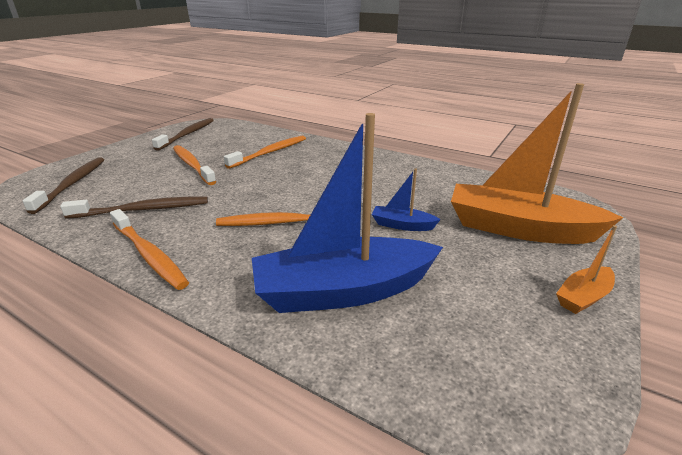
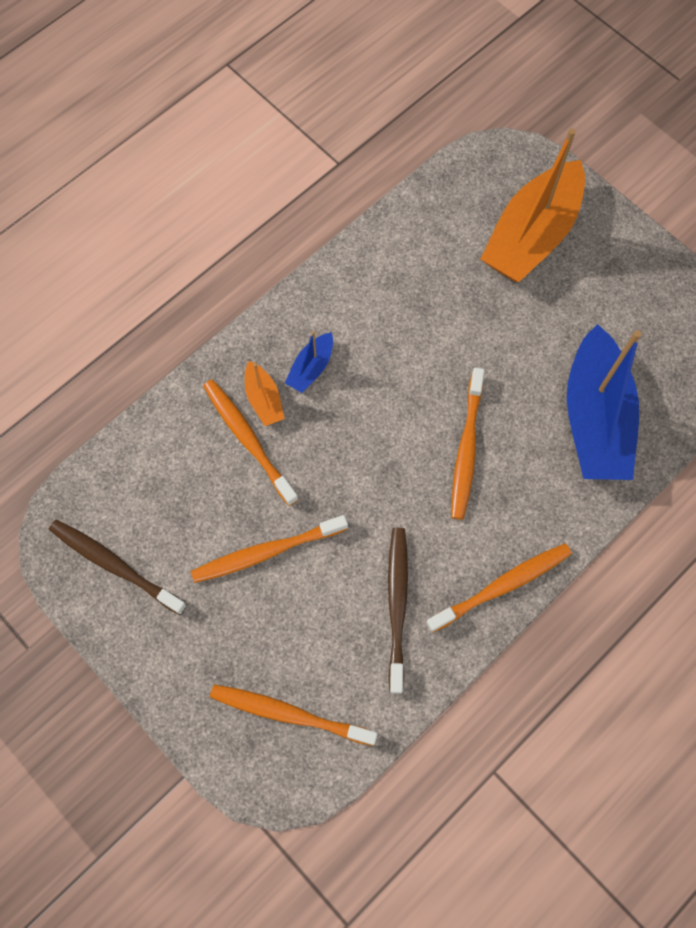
camera: 75 degrees left, 40 degrees up
(73, 183) = (288, 713): brown toothbrush -> orange toothbrush
(402, 225) = (500, 336): blue boat -> blue boat (311, 368)
(583, 297) = (636, 248): orange boat -> orange boat (264, 399)

